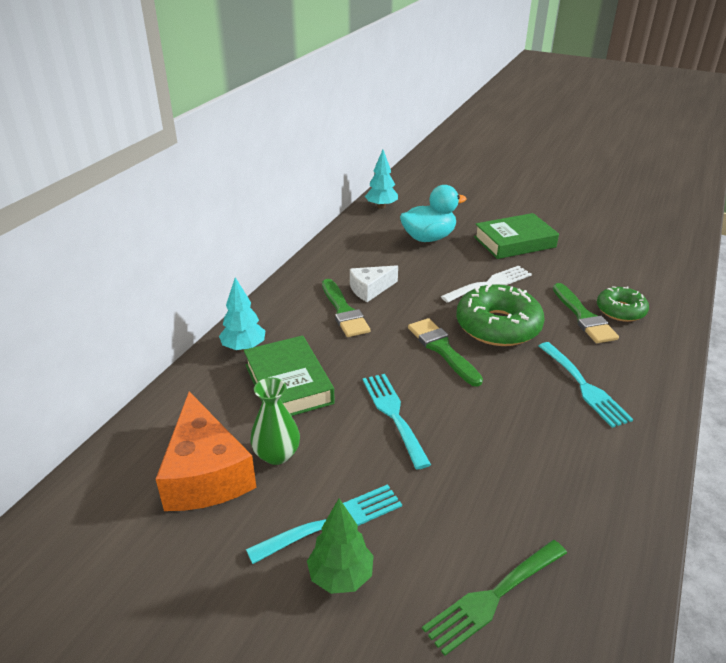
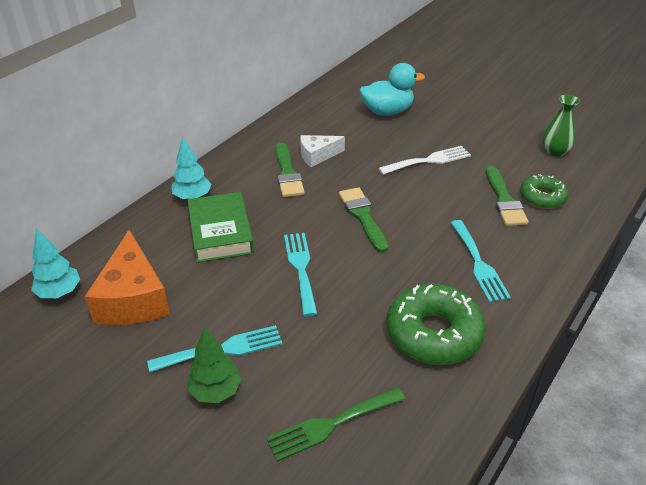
camera: 10 degrees right, 5 degrees up
(277, 454) = (193, 290): green vase -> green vase (555, 151)
(381, 207) = (354, 77): turquoise tree -> turquoise tree (59, 293)
(498, 326) = (421, 201): green donut -> green donut (434, 333)
(514, 242) = (467, 122): green book -> none

